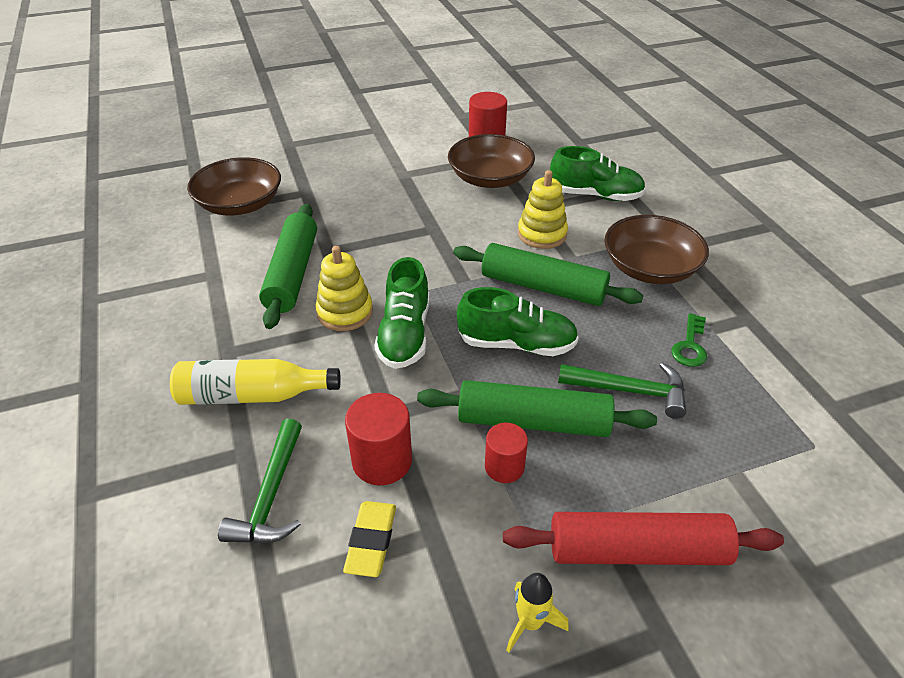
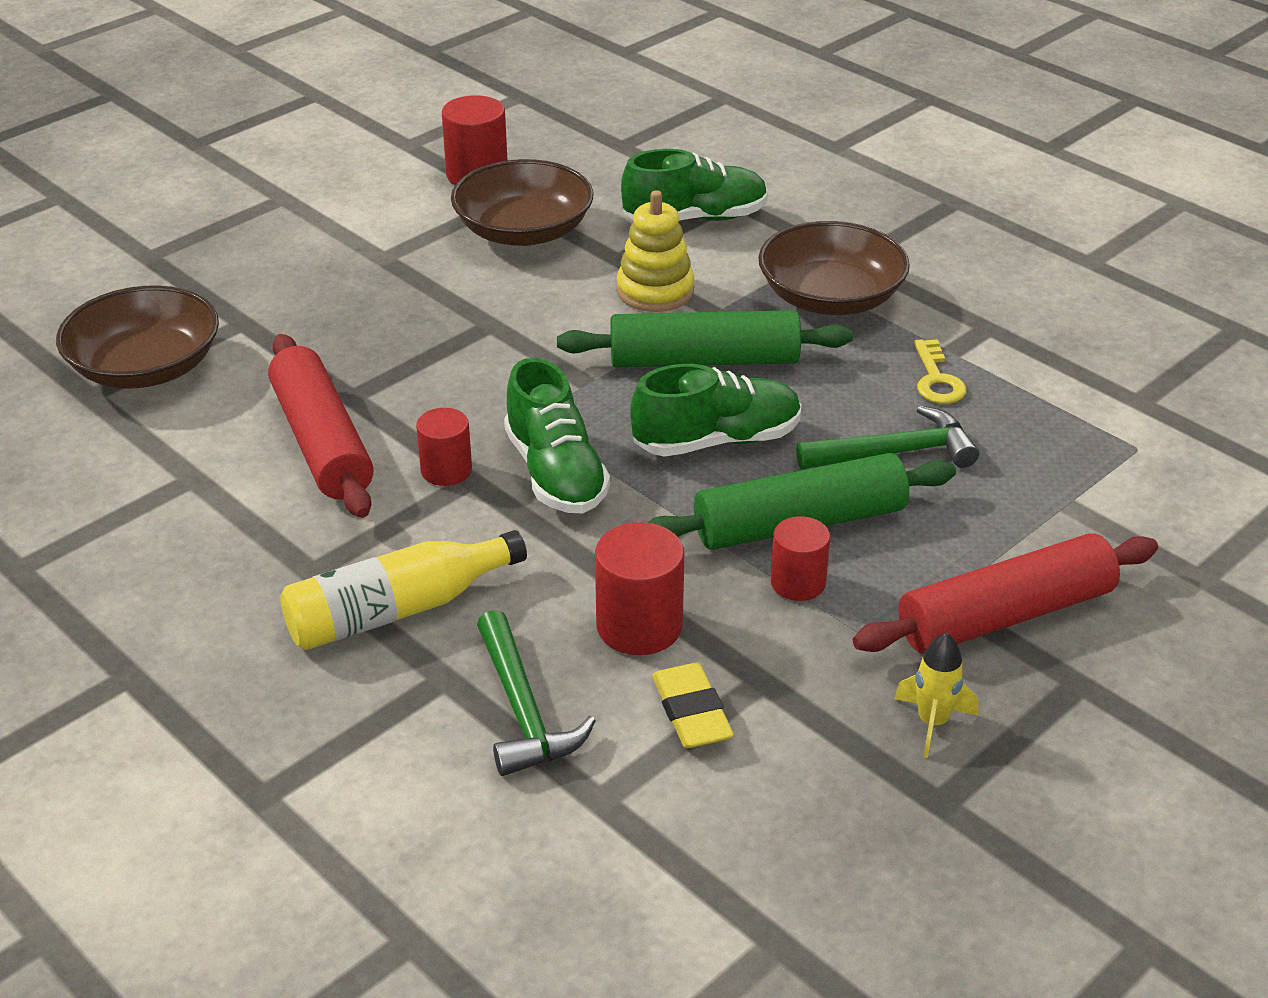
camera: 25 degrees left, 5 degrees down
(292, 273) = (322, 442): green rolling pin -> red rolling pin
(345, 312) = (446, 470): yellow stacking toy -> red cylinder
(690, 345) = (936, 379): green key -> yellow key

